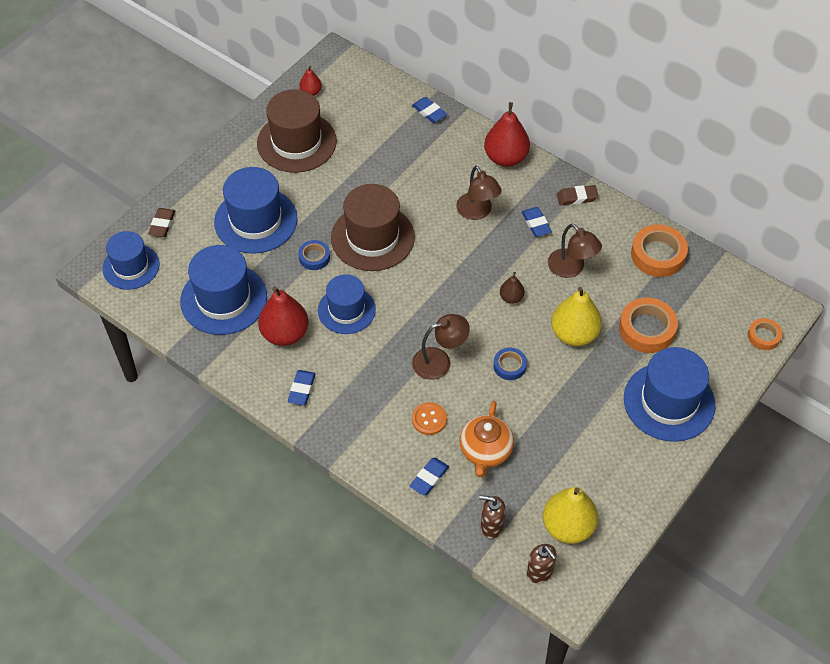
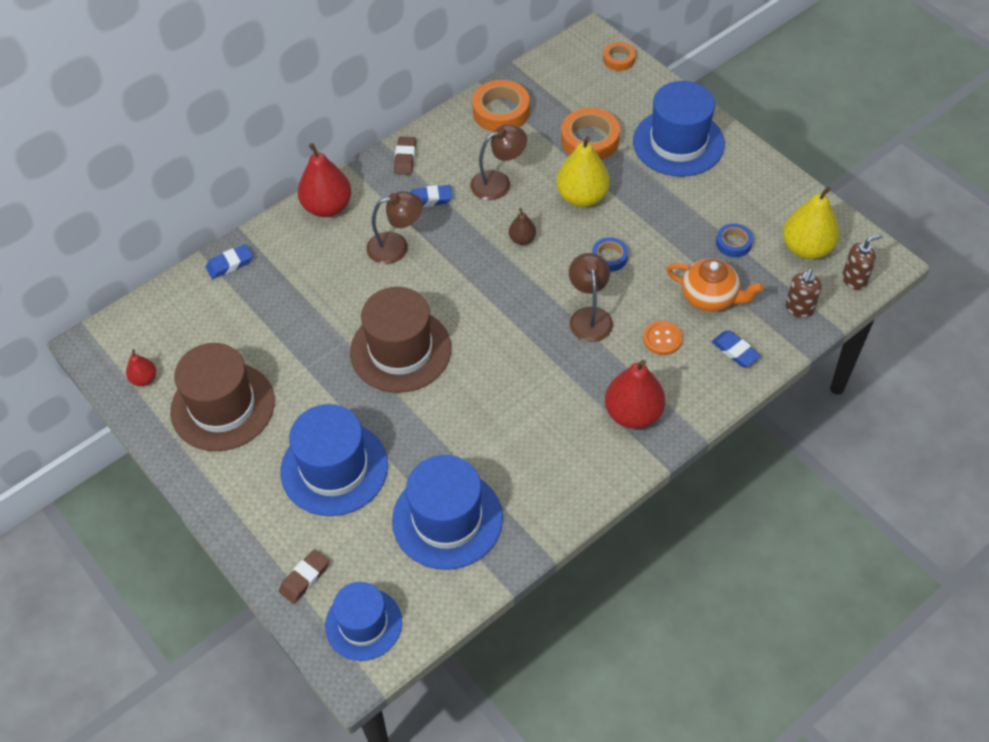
camera: 75 degrees left, 0 degrees up
(162, 224) = (304, 578): brown eraser -> brown eraser turned 75 degrees counterclockwise
(285, 334) = (516, 459): red pear -> red pear (633, 414)
(302, 389) = (599, 453): blue eraser -> none
(314, 257) = (412, 413): blue tape -> blue tape (733, 243)
(346, 310) = (498, 392): blue hat -> none

